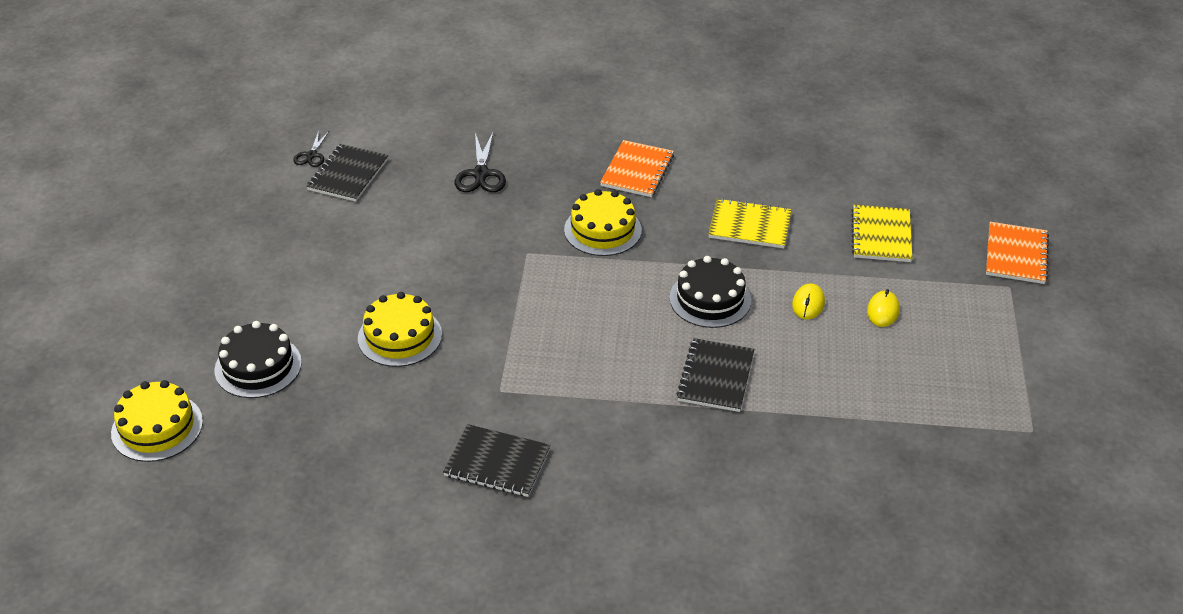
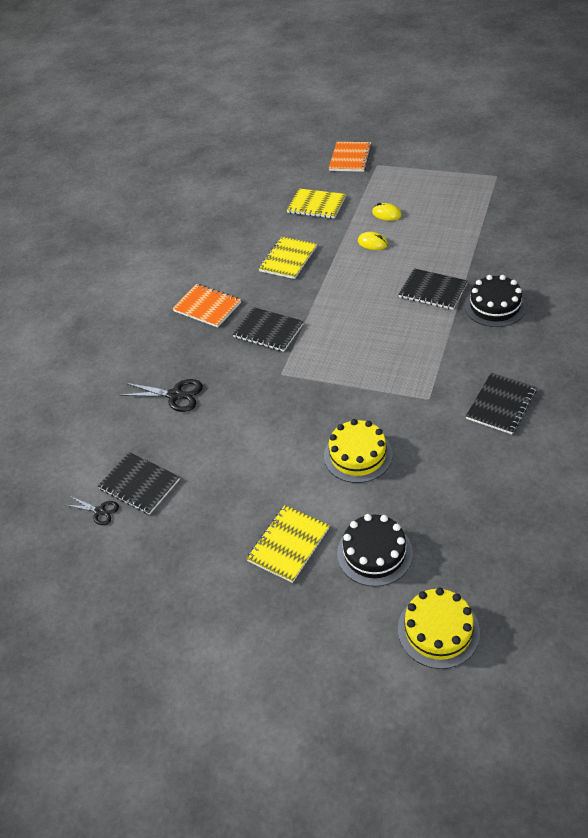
camera: 70 degrees left, 5 degrees up
(269, 298) = (288, 544): none -> yellow notebook
(602, 230) = (268, 331): yellow cake -> black notebook
(710, 299) = (357, 285): black cake -> black cake (495, 306)
(1016, 255) = (350, 158): orange notebook -> orange notebook turned 75 degrees clockwise

